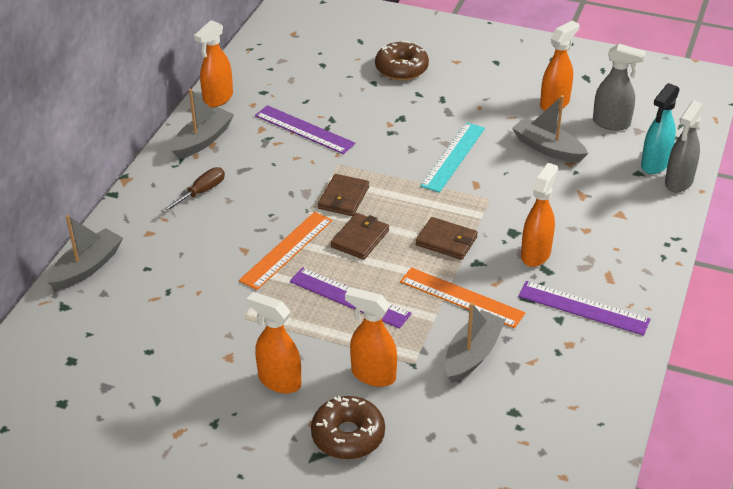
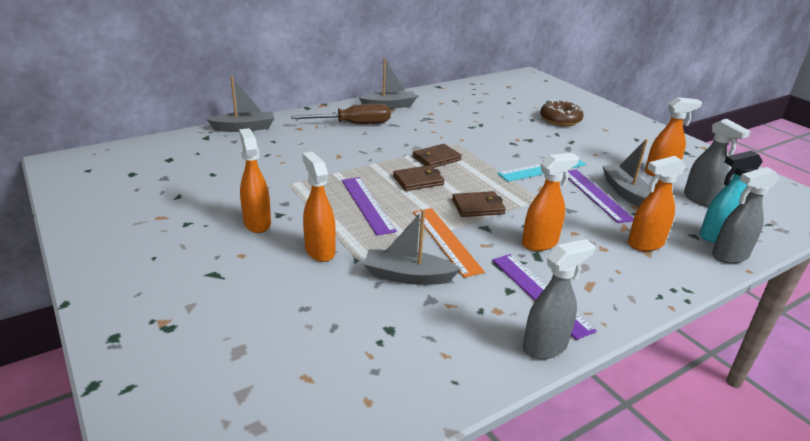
camera: 35 degrees right, 10 degrees down
(201, 192) = (354, 124): brown screwdriver -> brown screwdriver, size x1.64
(218, 99) = (424, 94): orange spray bottle -> orange spray bottle (645, 244)
(286, 250) = (363, 166): orange ruler -> none
(304, 130) = (456, 122): purple ruler -> purple ruler (595, 195)
(348, 435) = (250, 274): brown donut -> none
(446, 241) = (478, 207): brown wallet -> brown wallet turned 75 degrees counterclockwise
(472, 354) = (408, 276): grey boat -> grey boat turned 150 degrees counterclockwise
(630, 355) = (545, 347): none -> grey spray bottle

